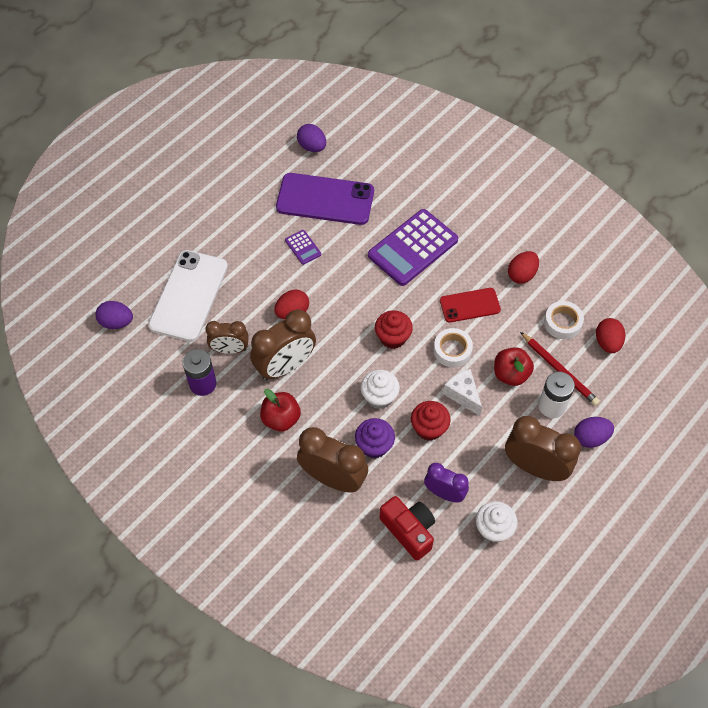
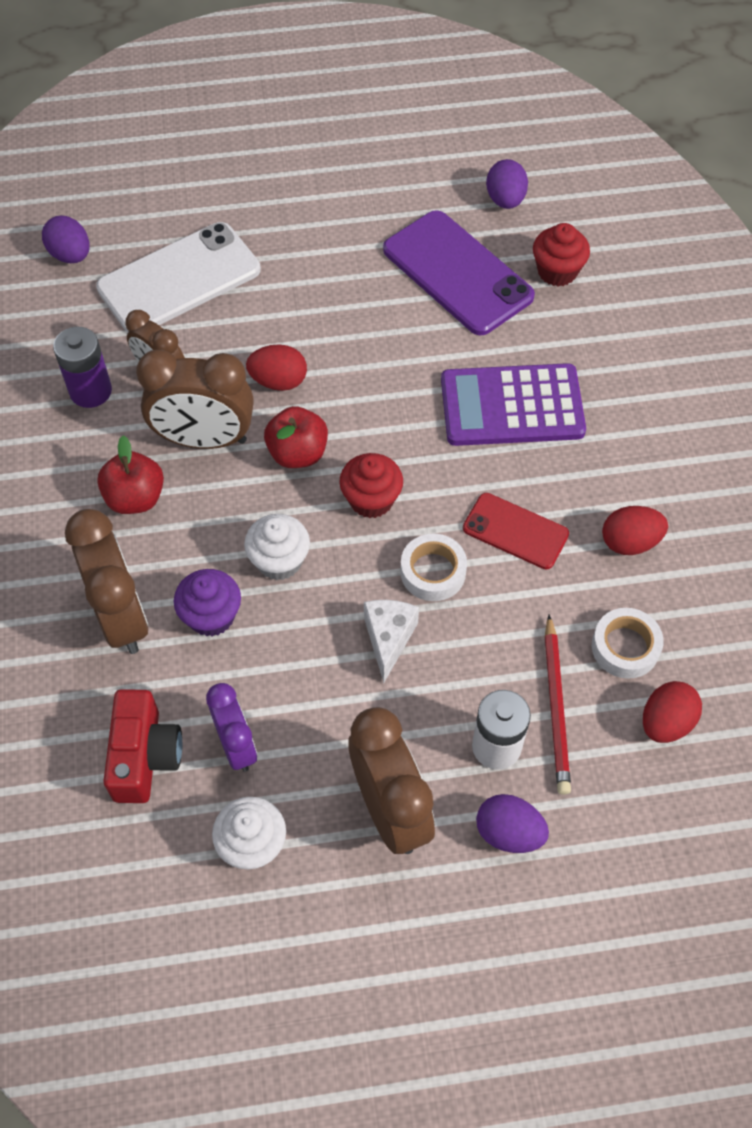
camera: 40 degrees right, 0 degrees up
(303, 247) = (370, 312): purple calculator -> none
(429, 428) = (301, 647): red cupcake -> red cupcake (557, 271)
(511, 374) = (481, 661): red apple -> red apple (297, 453)

